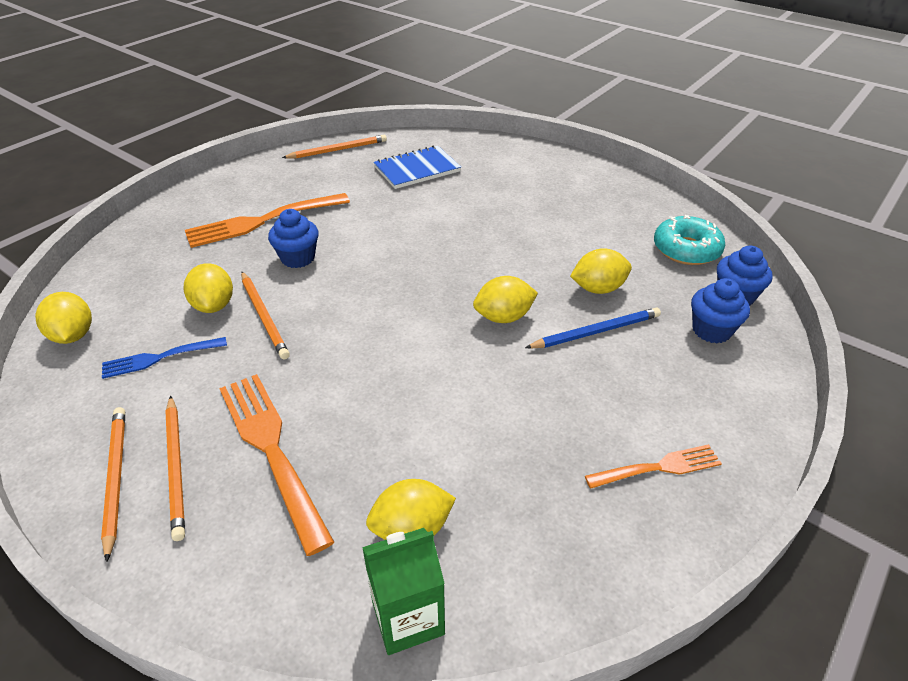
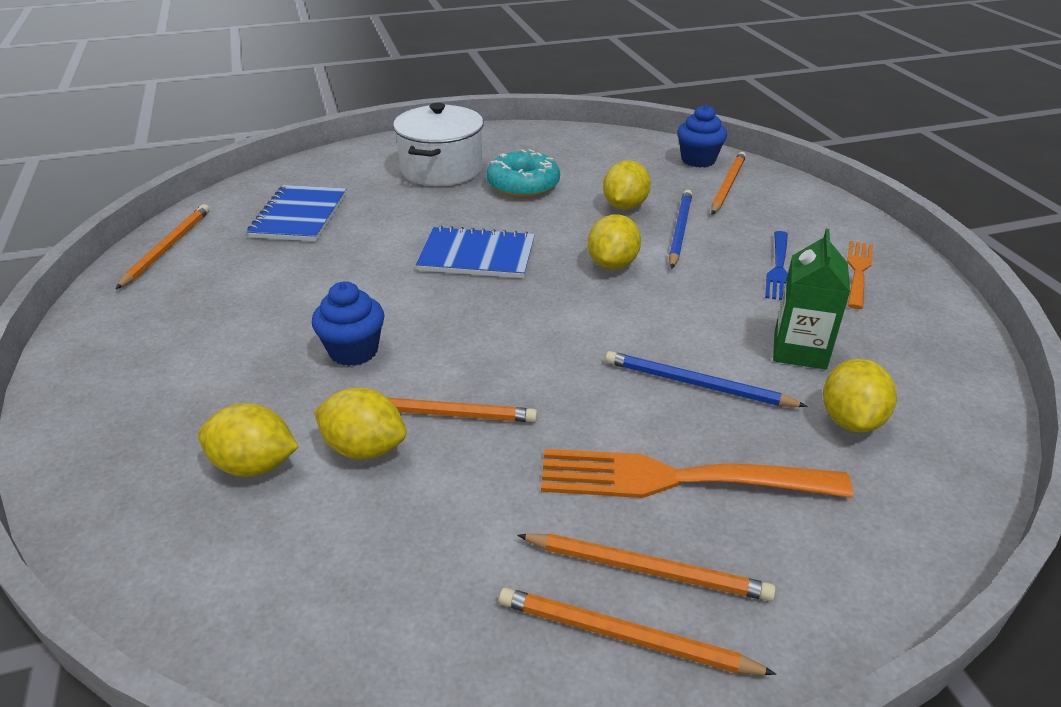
camera: 55 degrees left, 5 degrees down
(73, 335) = (261, 617): yellow lemon -> yellow lemon (254, 465)
(161, 357) = (420, 529): blue fork -> blue fork (778, 268)
(264, 221) = (234, 351): orange fork -> none
(386, 421) = (697, 384): none -> blue pencil
(408, 617) = (952, 459): green carton -> green carton (799, 350)
(447, 253) = (477, 256): none -> blue notebook
(541, 188) = (441, 169): none -> white pot
(686, 249) = (619, 151): turquoise donut -> turquoise donut (523, 185)
(711, 330) = (727, 185): blue cupcake -> orange pencil

